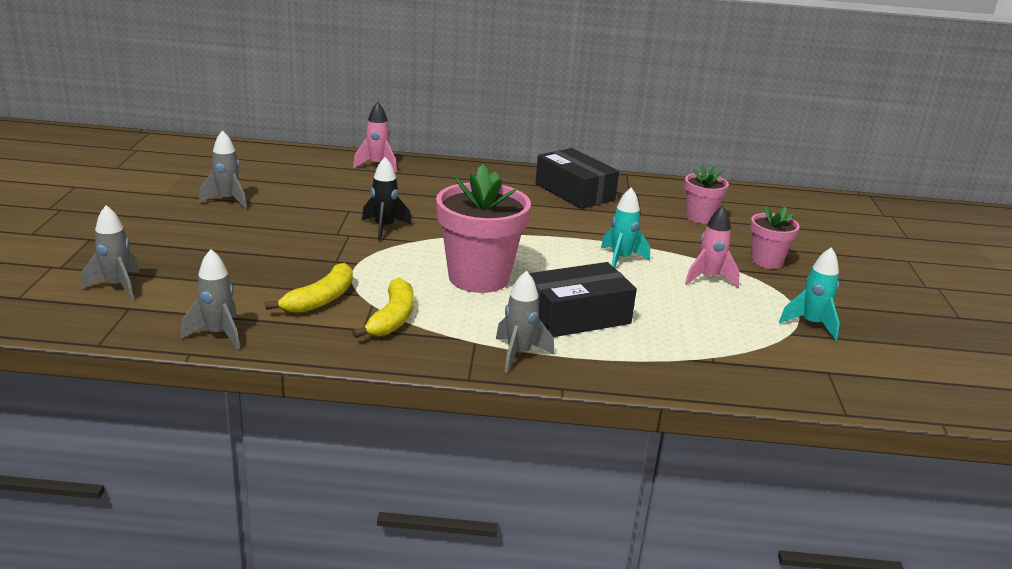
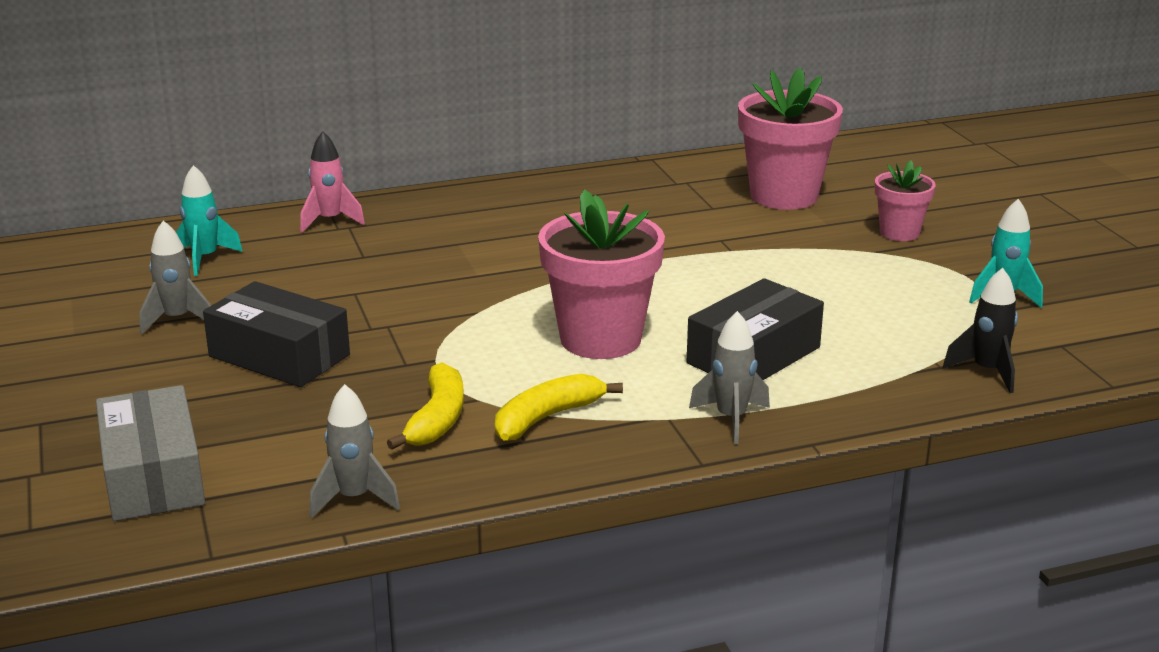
camera: 20 degrees left, 0 degrees up
(117, 286) = (153, 476): grey rocket -> grey box
(384, 228) = (424, 305): black rocket -> black rocket (987, 371)
(392, 318) = (547, 418): yellow banana -> yellow banana turned 120 degrees counterclockwise
(574, 192) = (612, 197): black box -> black box (279, 356)
(621, 259) = (741, 272): turquoise rocket -> turquoise rocket (205, 258)
(700, 217) = (784, 196): pink flower pot -> pink flower pot, size x1.81
(708, 278) = (856, 270): pink rocket -> none

